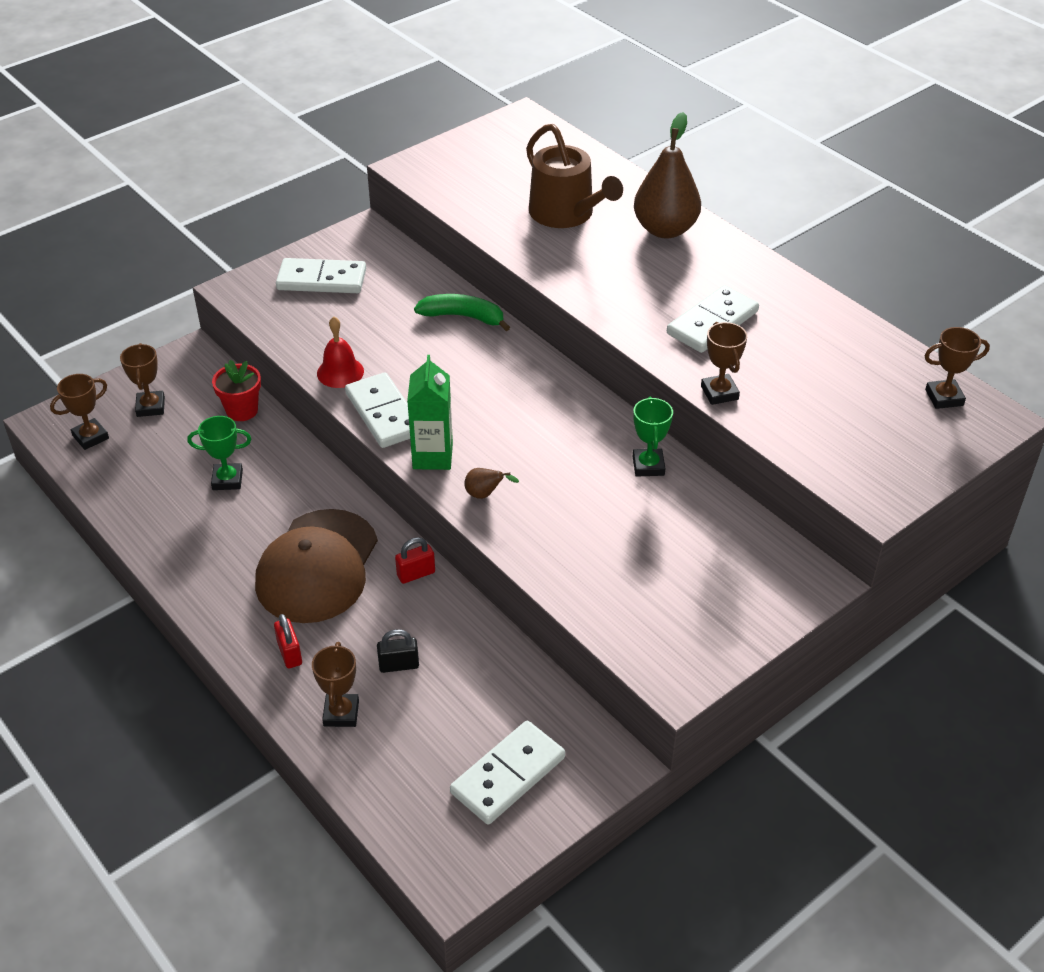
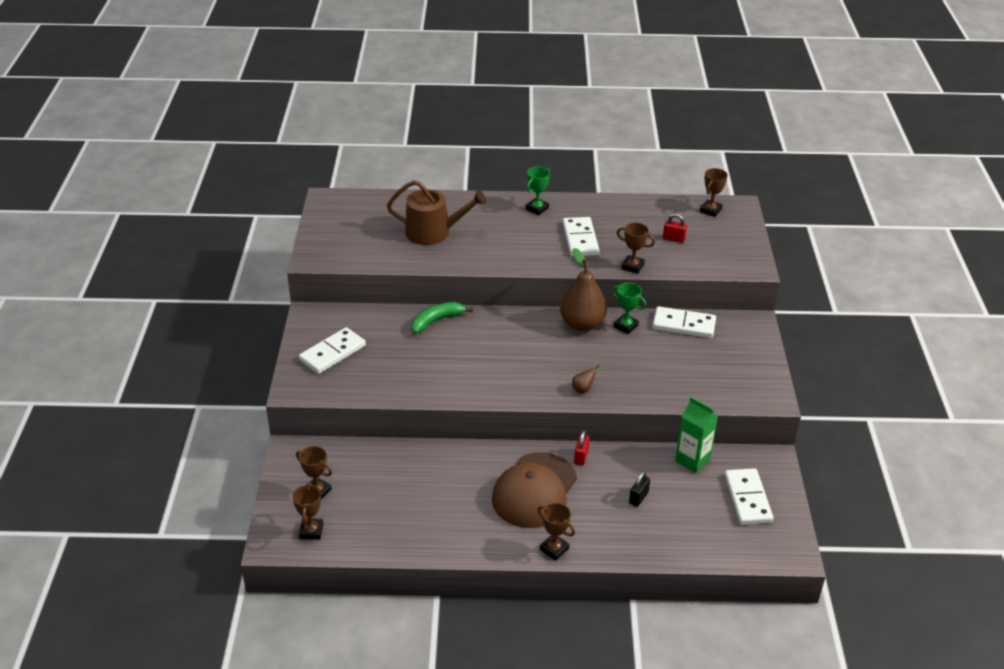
camera: 50 degrees left, 5 degrees down
(227, 480) = (423, 490): green trophy -> green trophy (537, 208)
(242, 410) = (370, 455): red flower pot -> none
(290, 653) = (587, 534): red padlock -> red padlock (673, 239)
(317, 566) = (534, 490): brown cap -> brown cap turned 60 degrees clockwise
(340, 372) = (424, 388): red bell -> none
(341, 713) = (650, 537): brown trophy -> brown trophy (554, 549)
(384, 413) = (479, 390): white domino -> white domino (683, 325)
(432, 456) = (534, 391): green carton -> green carton (692, 460)
(665, 229) = (490, 211): brown pear -> brown pear (582, 324)

